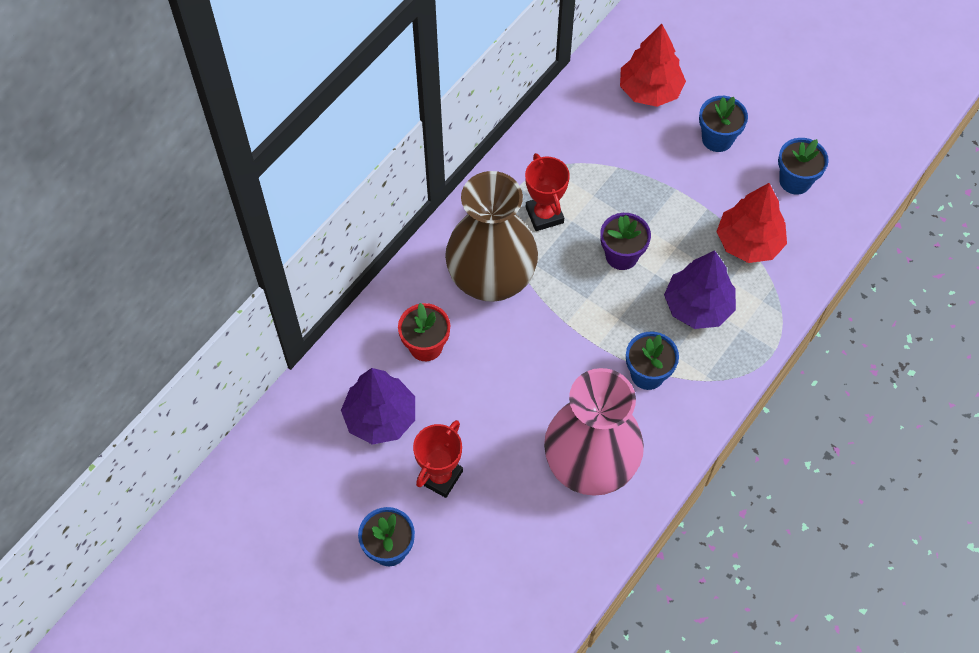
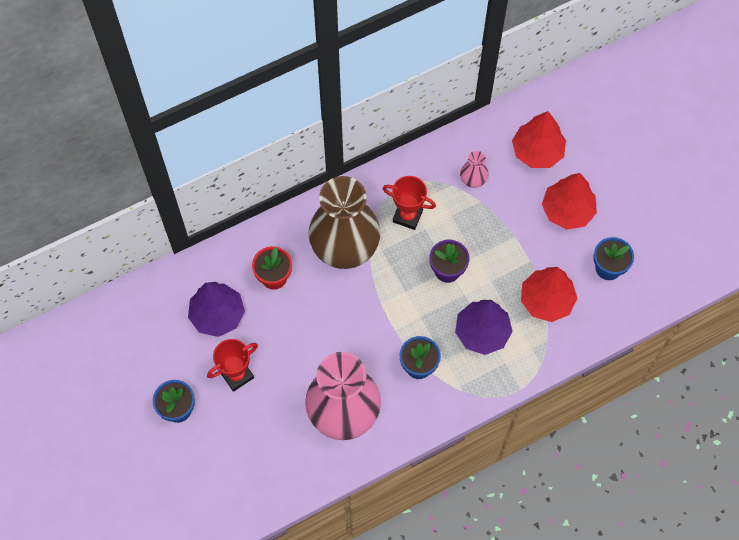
camera: 25 degrees right, 5 degrees up
(544, 215) = (407, 216): red trophy -> red trophy turned 75 degrees counterclockwise
(596, 148) = (473, 180): none -> pink vase
(717, 139) = (567, 210): blue flower pot -> red tree

